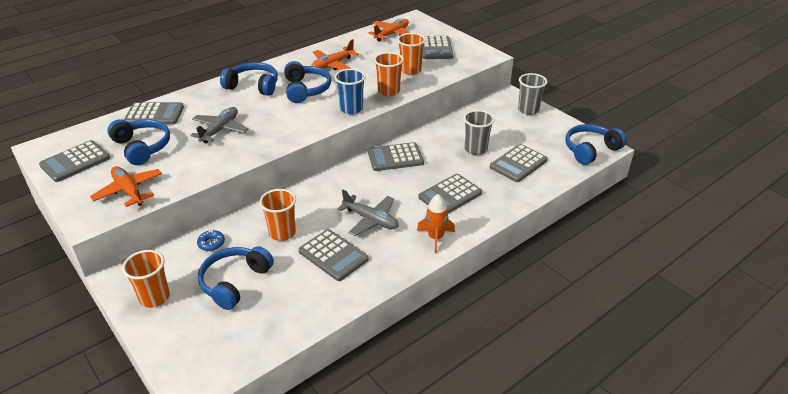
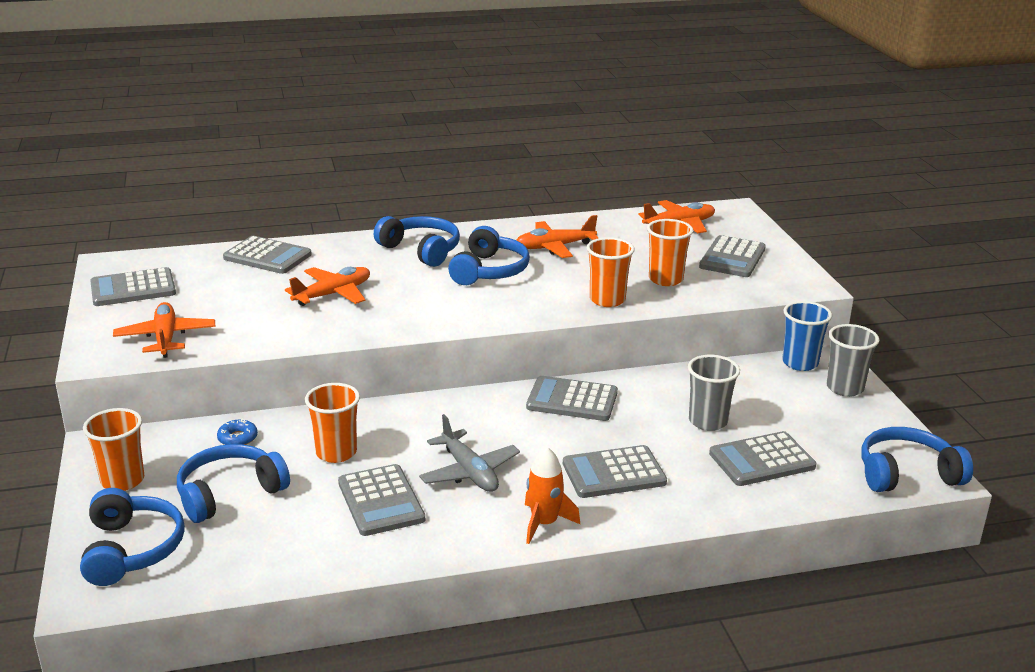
camera: 25 degrees right, 10 degrees down
(142, 147) = (222, 291): blue headphones -> blue headphones (132, 549)
(220, 130) = (333, 294): grey plane -> orange plane
(351, 109) = (532, 310): blue cup -> blue cup (800, 363)

